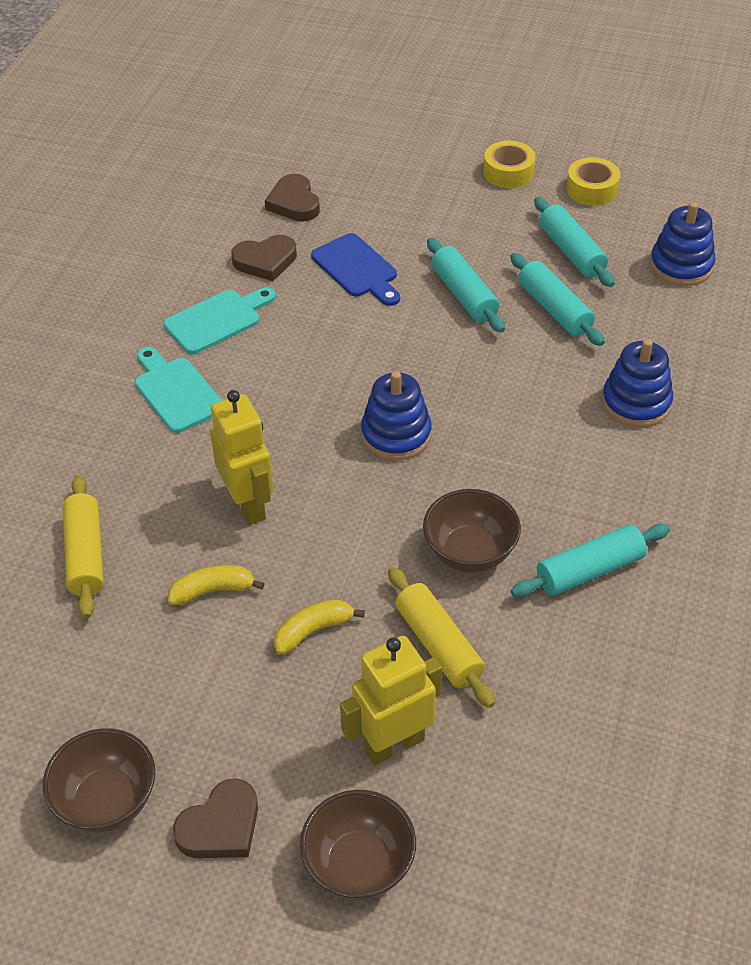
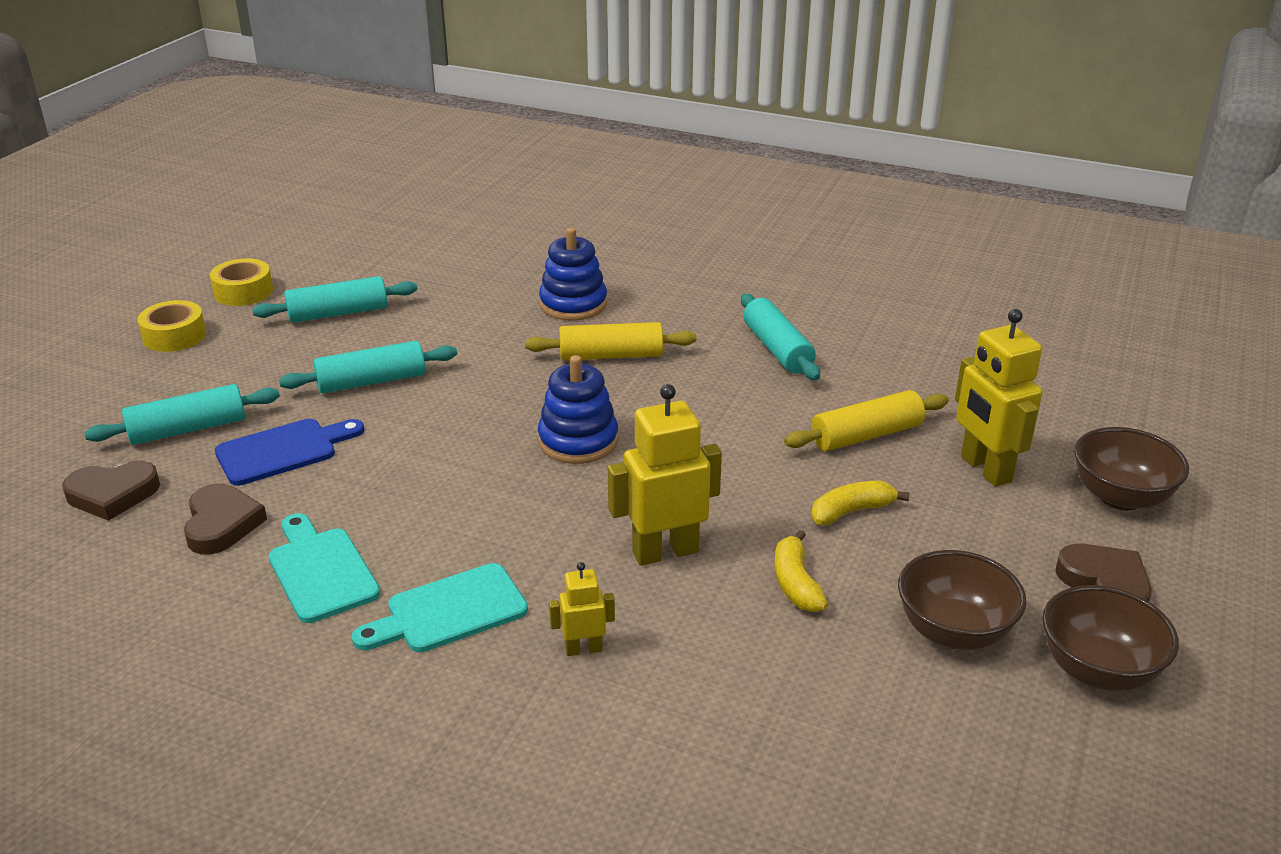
camera: 85 degrees left, 15 degrees down
(85, 554) = (732, 698): yellow rolling pin -> yellow rolling pin (611, 356)
(137, 468) = (583, 649): none -> yellow robot
(313, 630) = (851, 511): yellow banana -> yellow banana turned 90 degrees clockwise
(470, 553) = (751, 409): brown bowl -> brown bowl (953, 632)
(554, 309) = (422, 331): turquoise rolling pin -> turquoise rolling pin (188, 429)
(681, 266) = (393, 261): blue stacking toy -> none

